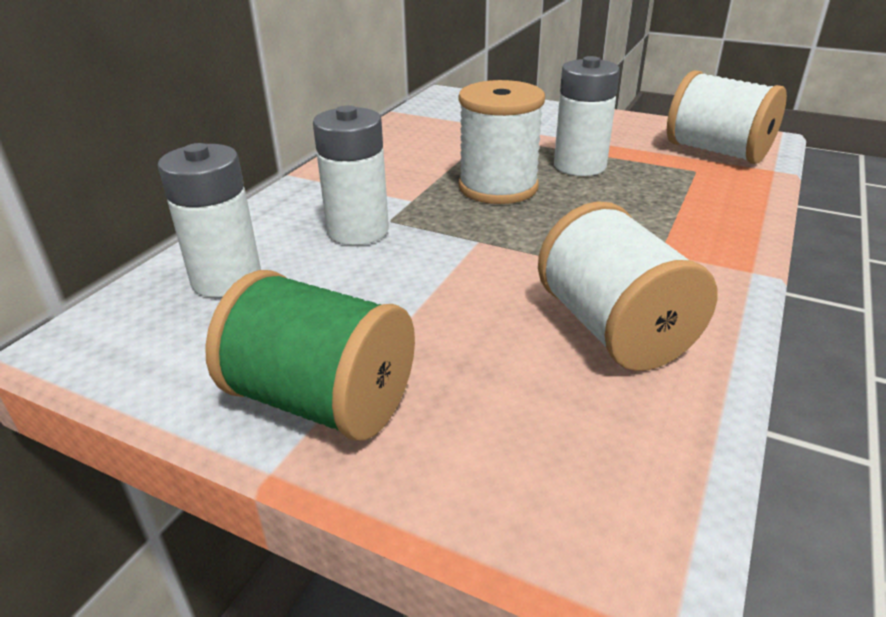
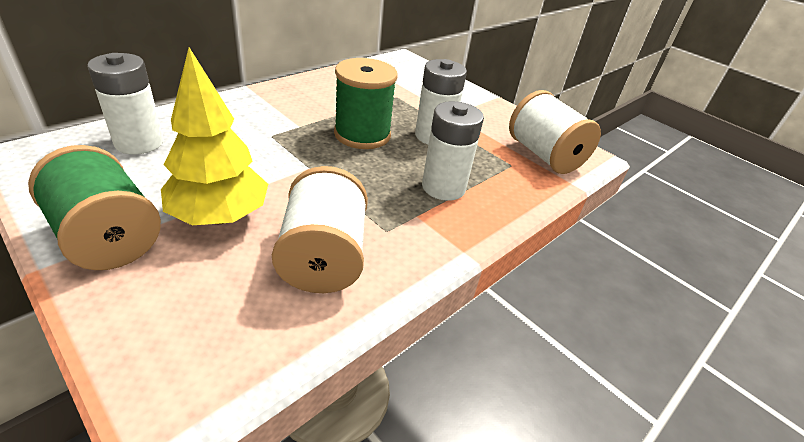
camera: 15 degrees right, 5 degrees up
(358, 230) = (244, 136): white battery -> white battery (443, 187)
(438, 328) = (220, 217): none -> yellow tree
(498, 187) = (362, 134): white spool -> green spool

